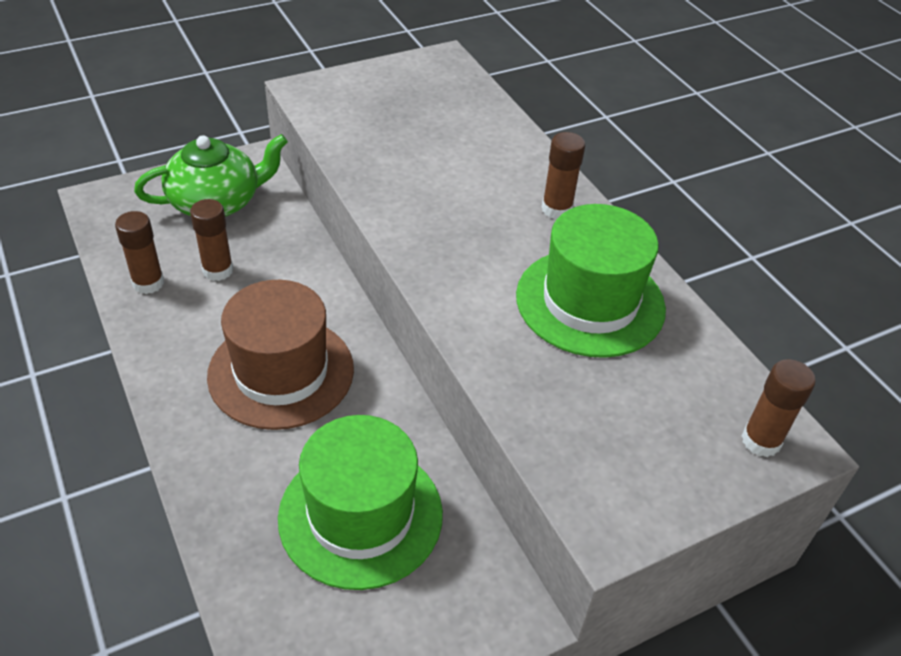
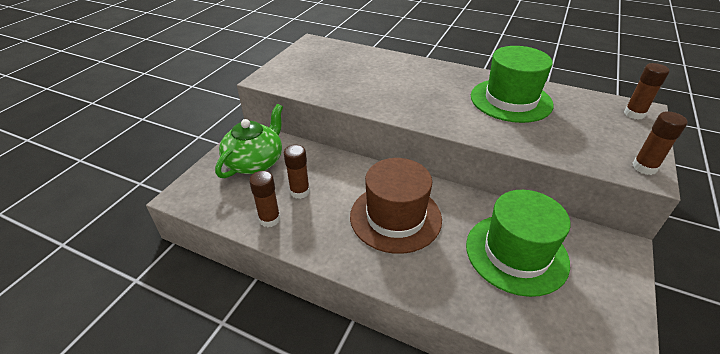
camera: 35 degrees left, 5 degrees down
(556, 209) = (446, 75): brown glue stick -> brown glue stick (644, 167)

